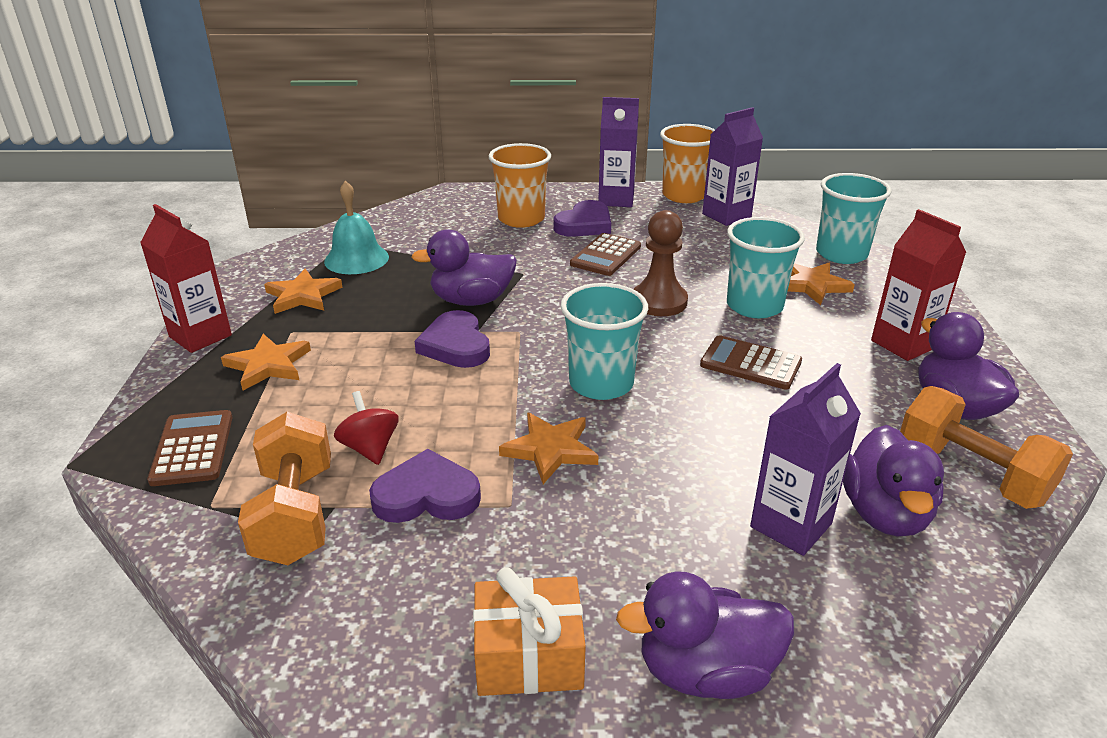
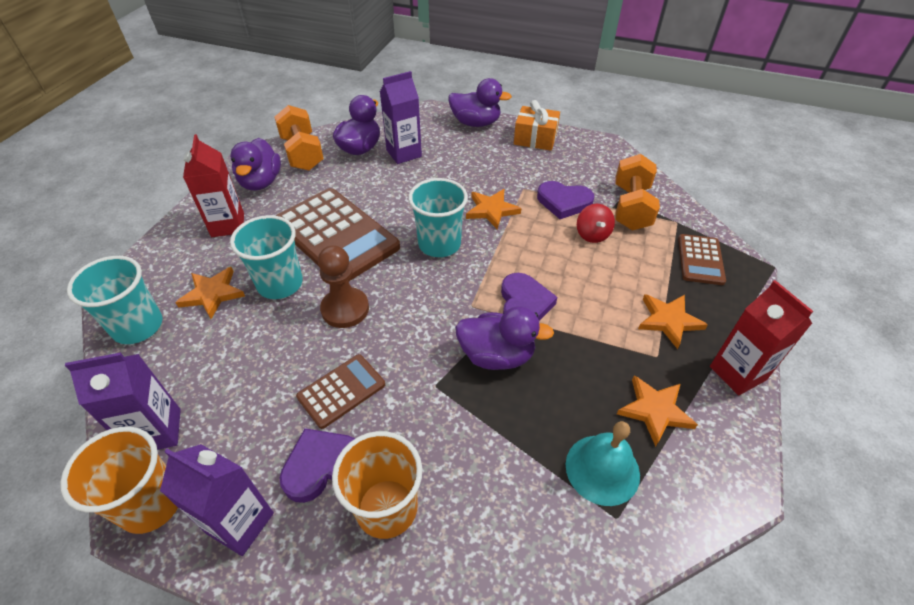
camera: 160 degrees left, 15 degrees up
(750, 364) = (336, 235): brown calculator -> brown calculator, size x1.97

